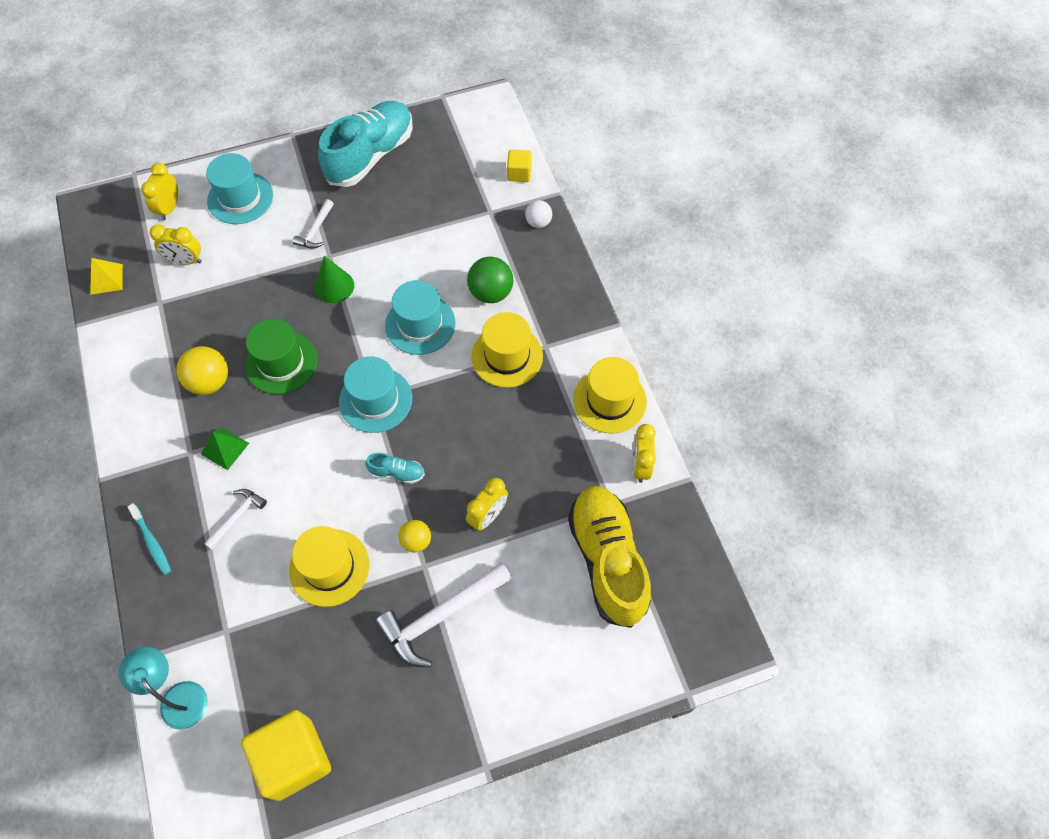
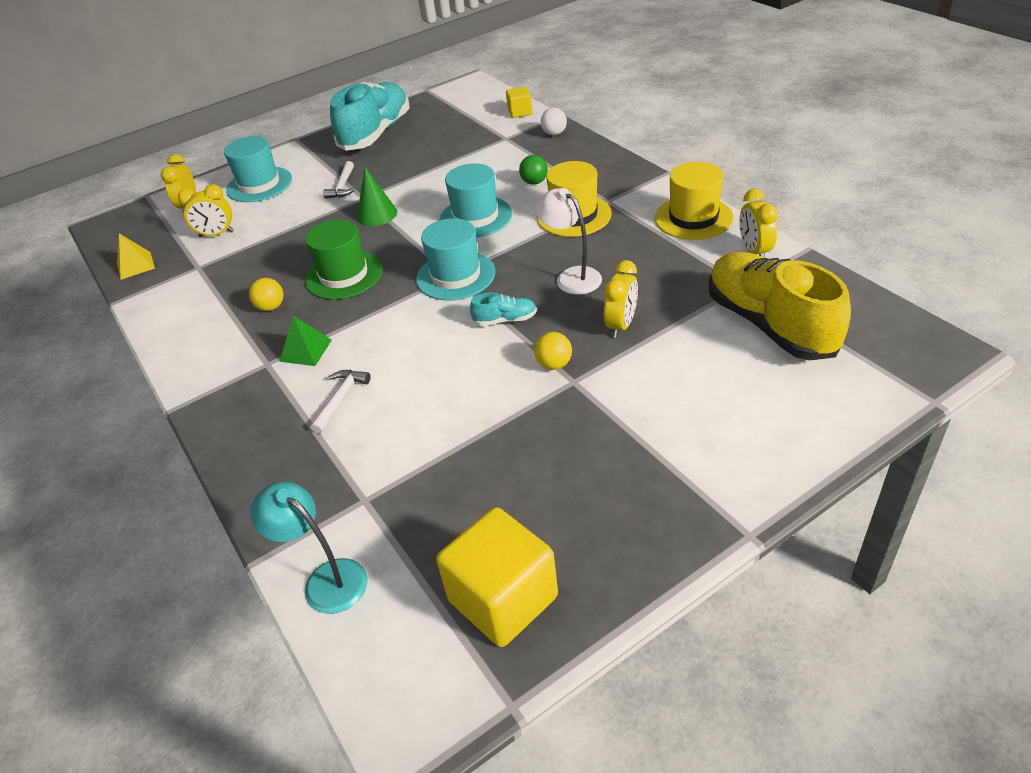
camera: 10 degrees left, 20 degrees down
(152, 542) = (245, 446): turquoise toothbrush -> none
(210, 382) = (271, 307): yellow ball -> yellow ball, size x0.62
(329, 567) = (466, 411): yellow hat -> none
(440, 616) = (615, 416): white hammer -> none
(472, 439) = (571, 277): none -> white lamp
(491, 293) = (534, 182): green ball -> green ball, size x0.62

